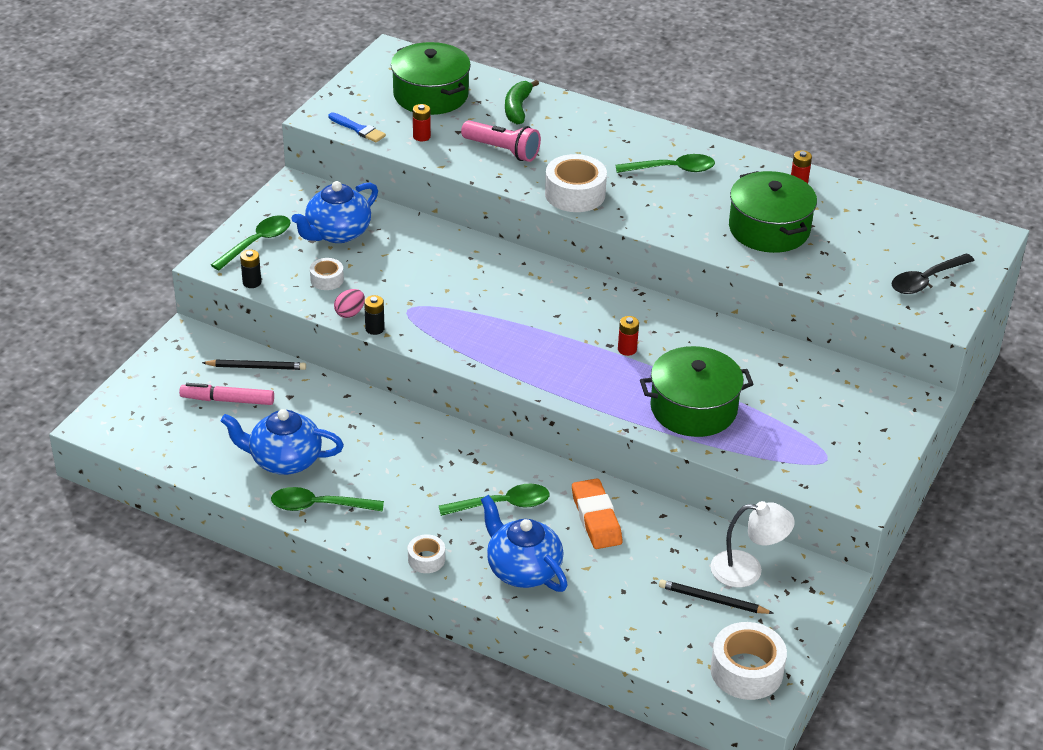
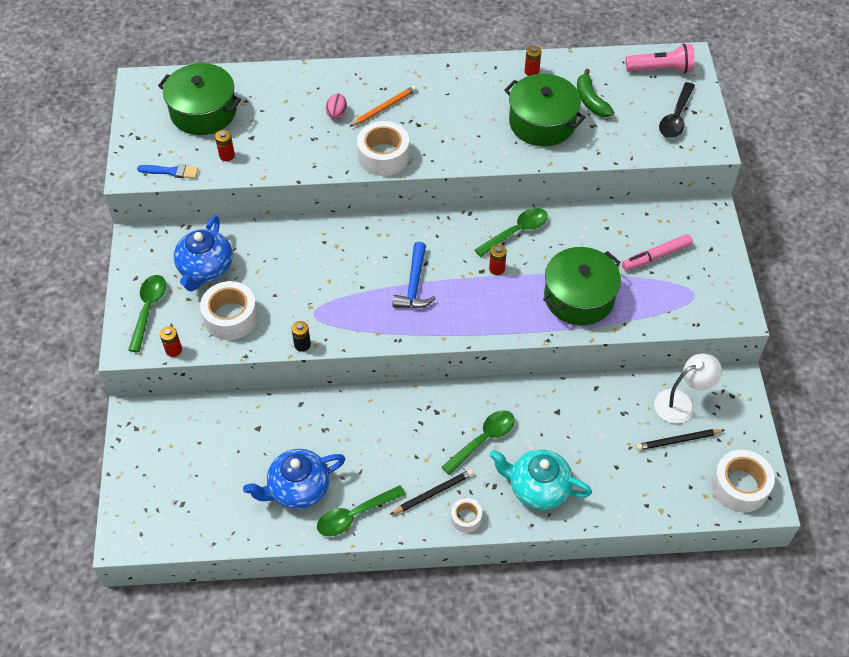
camera: 30 degrees left, 15 degrees up
(227, 400) = (213, 457): pink marker -> pink marker (656, 256)
(252, 282) = (173, 350): black battery -> red battery
(256, 367) = (212, 415): black pencil -> black pencil (433, 493)
(327, 279) = (231, 317): white tape -> white tape, size x1.85
(350, 313) = (272, 340): pink egg -> pink egg (337, 113)
(502, 150) = (299, 140): pink flashlight -> pink flashlight (661, 69)
(518, 108) = (280, 94): green banana -> green banana (591, 101)
(523, 569) = (538, 488): blue teapot -> turquoise teapot
(529, 327) = (414, 284): none -> blue hammer
(596, 518) = (554, 415): orange eraser -> none
(612, 156) = (384, 108): none -> orange pencil
(672, 169) = (436, 100): green spoon -> green spoon (516, 232)

